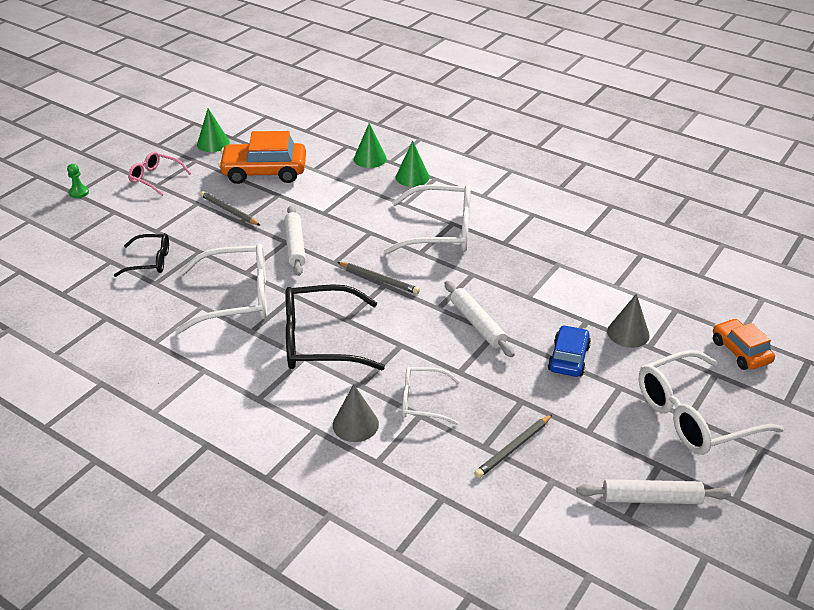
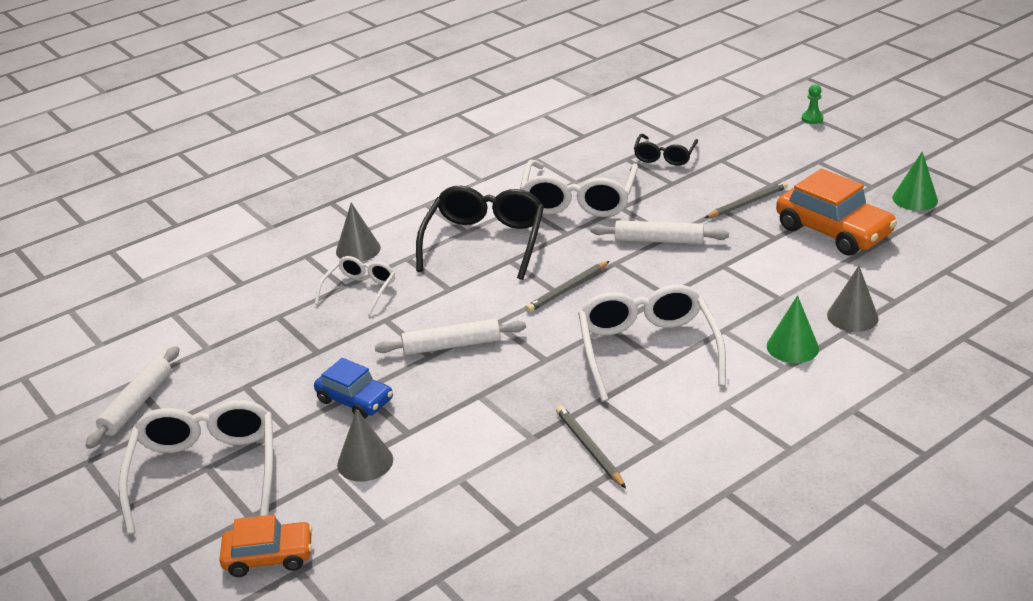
camera: 110 degrees right, 5 degrees down
(155, 178) = (833, 160): pink glasses -> none
(264, 172) = (833, 231): orange car -> orange car turned 120 degrees clockwise
(370, 159) = (852, 316): green cone -> grey cone
(441, 231) = (647, 350): white glasses -> white glasses turned 150 degrees clockwise
(513, 448) = (262, 333): grey pencil -> grey pencil (589, 448)

